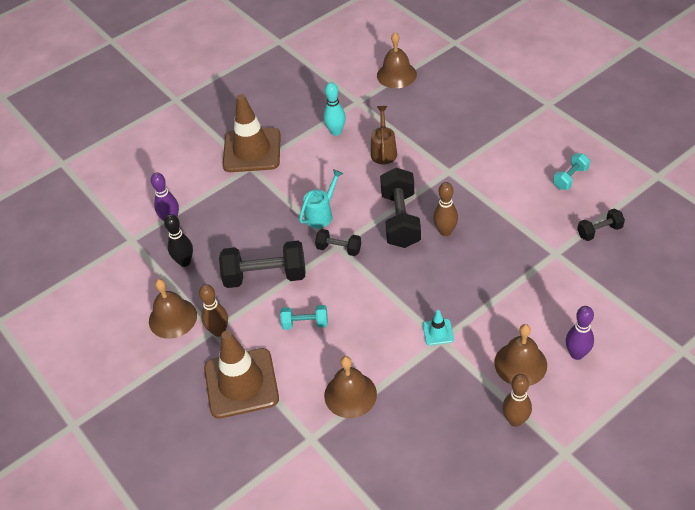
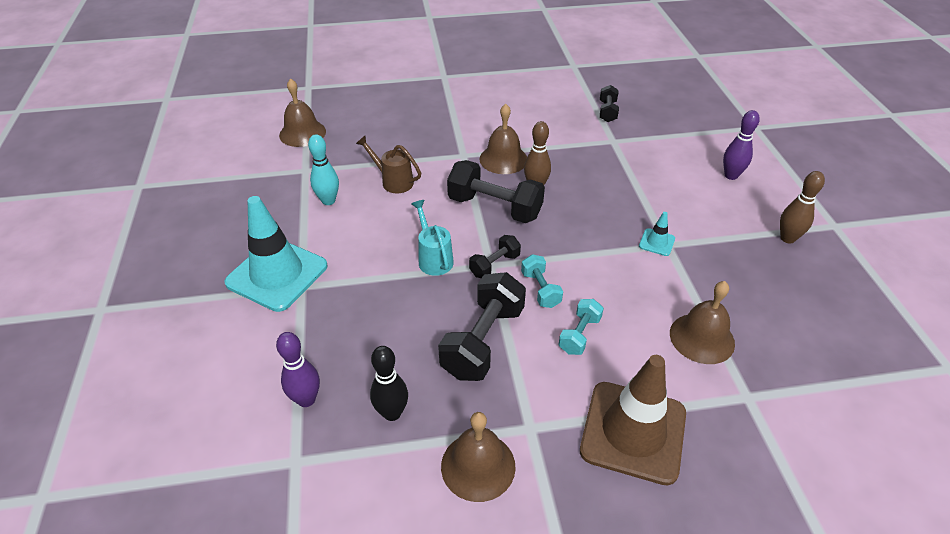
camera: 65 degrees left, 5 degrees down
(219, 331) = (536, 422): brown bowling pin -> none
(252, 150) = (277, 274): brown traffic cone -> turquoise traffic cone
(520, 364) = (724, 209): brown bell -> brown bell (503, 159)
(570, 178) = (537, 100): turquoise dumbbell -> turquoise dumbbell (540, 289)

